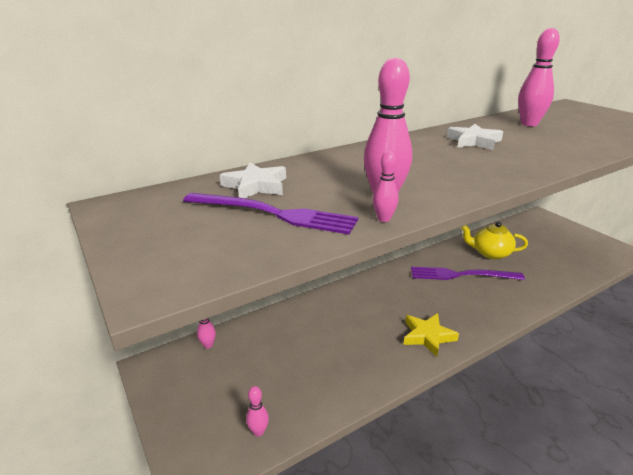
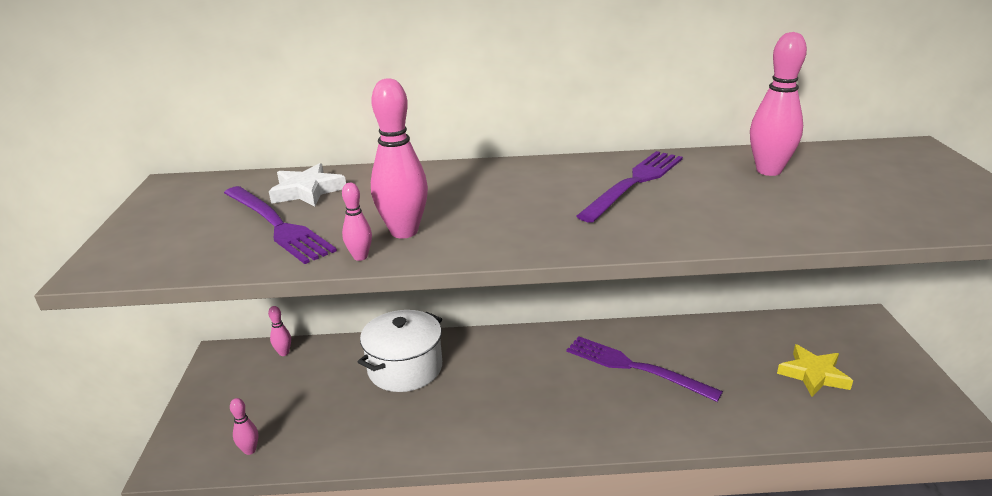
camera: 30 degrees right, 0 degrees up
(319, 323) = (405, 368): none -> white pot
(427, 336) = (507, 425): yellow star -> yellow star (813, 374)
(474, 141) = (634, 183): white star -> purple fork
(490, 253) = (712, 351): yellow teapot -> none

